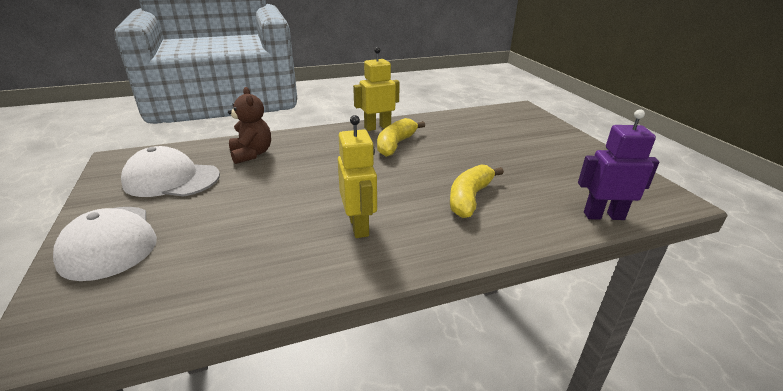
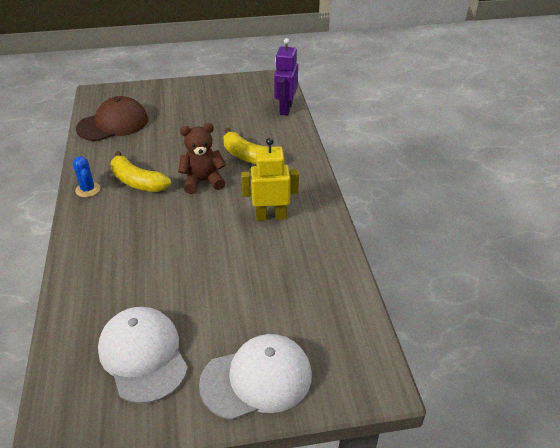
camera: 80 degrees left, 10 degrees up
(171, 179) = (143, 355): white cap -> white cap turned 135 degrees clockwise
(251, 154) = (107, 290): brown teddy bear -> brown teddy bear (203, 181)
(377, 127) = (88, 189): yellow robot -> blue cactus
(478, 121) = (113, 124): none -> brown cap

